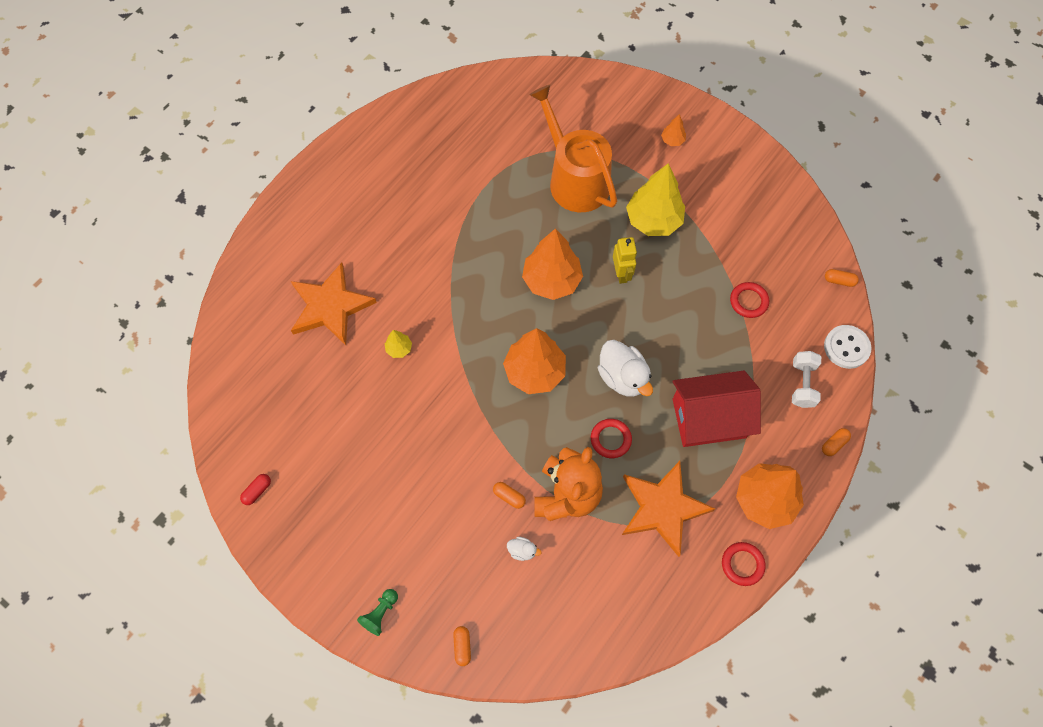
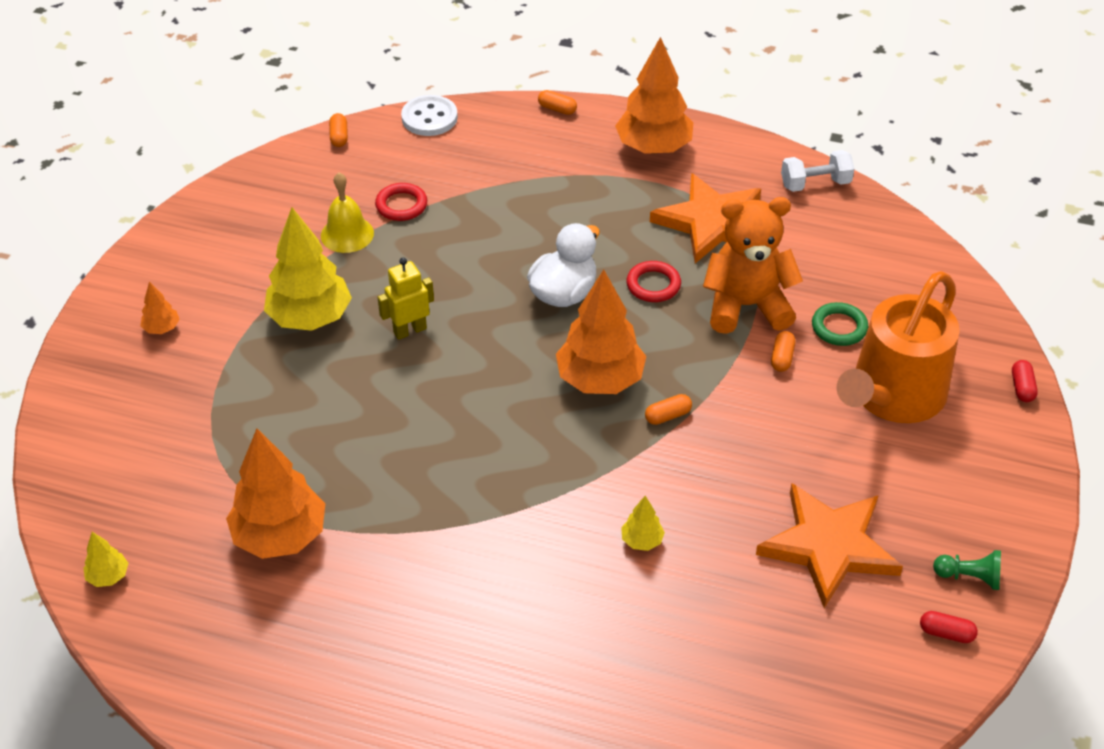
camera: 110 degrees left, 20 degrees down
(330, 306) = (615, 656): orange star -> orange star (828, 546)
(380, 613) = (1002, 436): green pawn -> green pawn (969, 577)
(415, 654) = (1022, 387): none -> red capsule
(462, 646) = (982, 349): orange capsule -> orange capsule (668, 416)
(492, 88) = (108, 576): none -> yellow tree
(522, 551) = (839, 327): white duck -> green ring
(551, 280) = (452, 400): orange tree -> orange tree (280, 536)
(575, 179) = (266, 419): orange watering can -> orange watering can (893, 395)
(709, 418) = (578, 208): red house -> none
(728, 260) = (347, 234): none -> yellow bell
(742, 564) = (736, 150): red ring -> none
(802, 384) = (494, 143): white dumbbell -> white dumbbell (815, 184)

